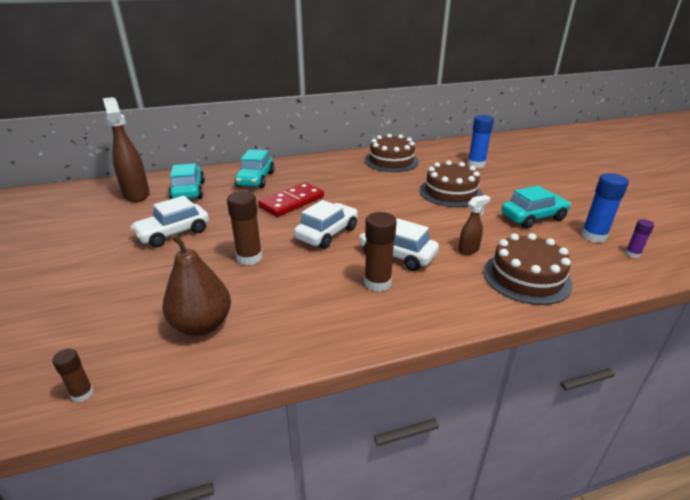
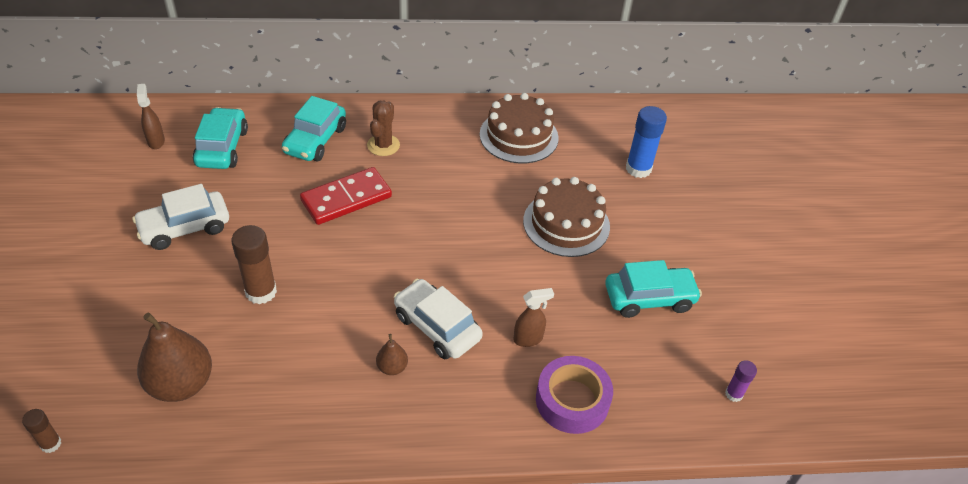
camera: 10 degrees right, 15 degrees up
(136, 194) = (156, 141): brown spray bottle -> brown spray bottle, size x0.51
(304, 176) = (383, 145): none -> brown cactus
(327, 233) = (368, 269): white car -> none
(377, 283) = (392, 367): brown glue stick -> brown pear
(526, 277) = (572, 400): brown cake -> purple tape
(593, 236) = (706, 351): blue glue stick -> none

